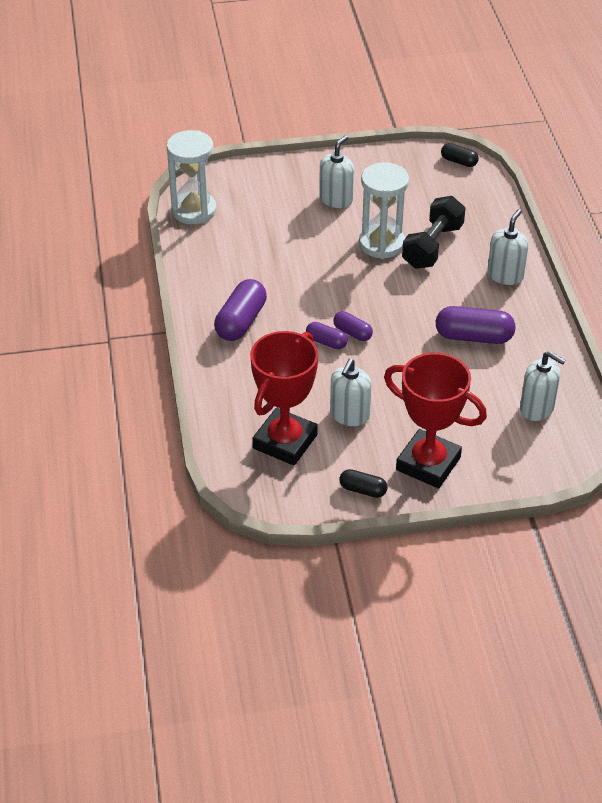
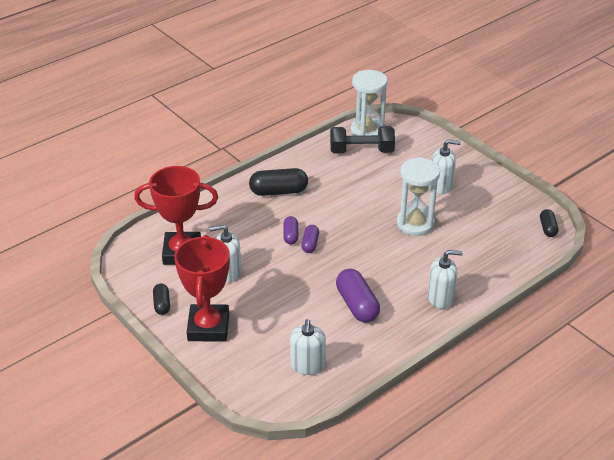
camera: 60 degrees right, 5 degrees down
(241, 321) = (278, 191): purple capsule -> black capsule
(432, 246) = (436, 249): black dumbbell -> black dumbbell (361, 151)

